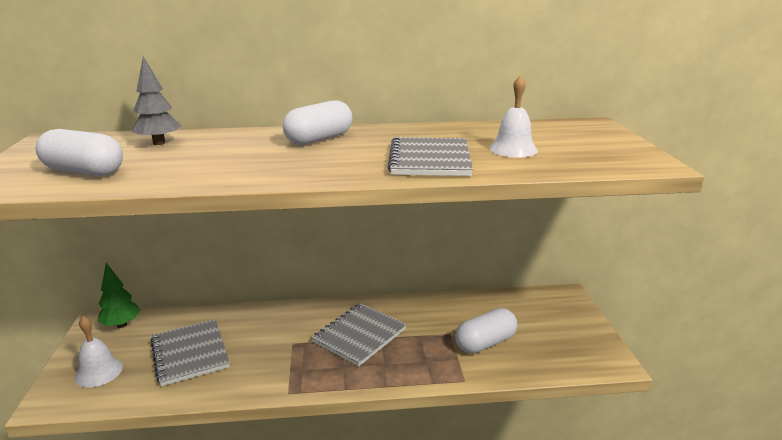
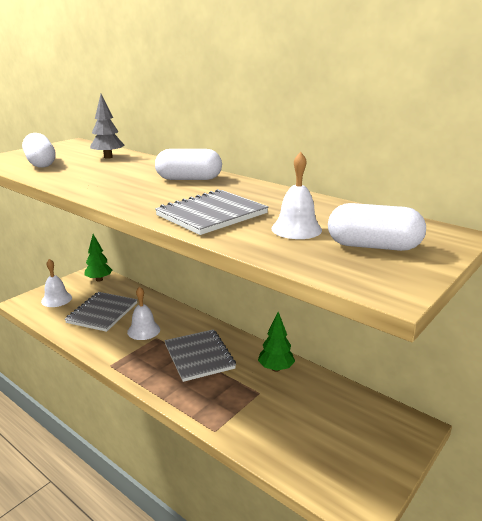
camera: 45 degrees right, 0 degrees up
(268, 344) = (143, 330): none -> white bell
(359, 335) = (199, 356): grey notebook -> grey notebook turned 75 degrees clockwise
(433, 309) = (275, 368): none -> green tree
(485, 343) = (273, 416): white capsule -> white capsule (373, 246)

